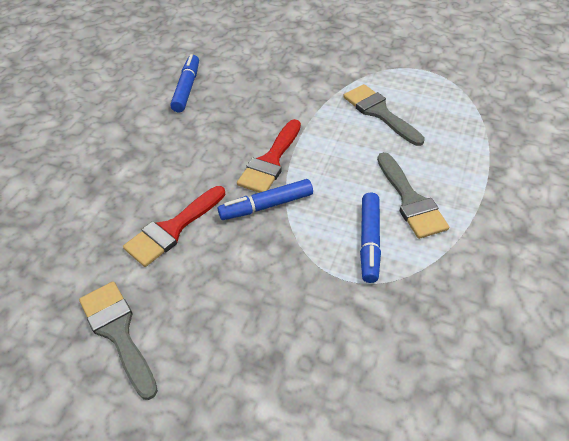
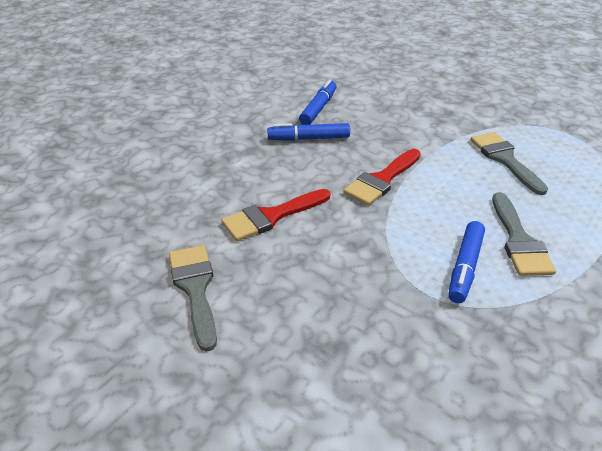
camera: 15 degrees right, 10 degrees down
(266, 206) = (367, 215): blue marker -> blue marker (308, 138)

